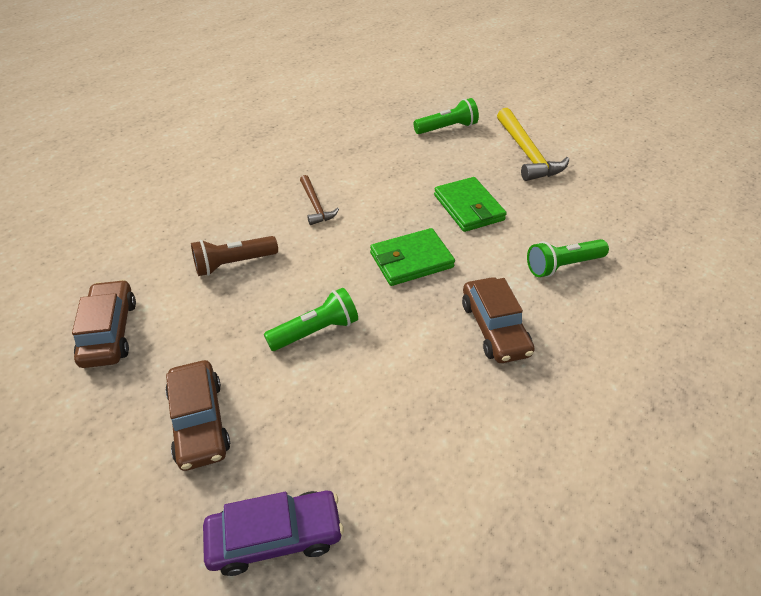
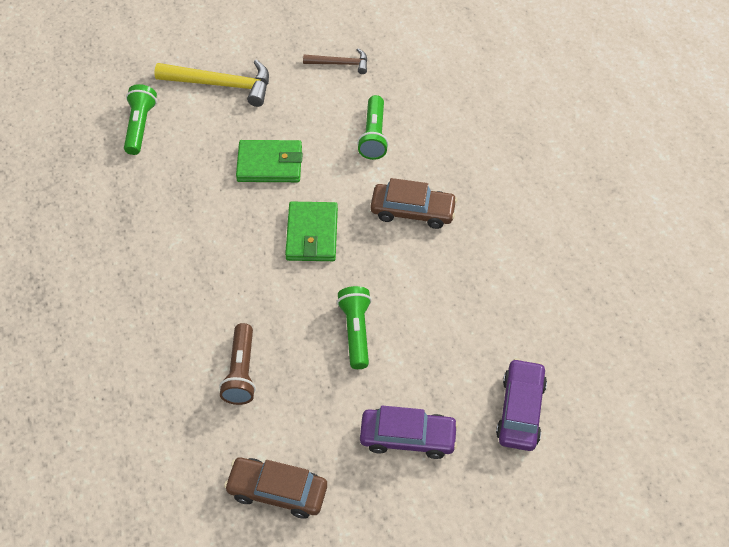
camera: 65 degrees left, 10 degrees up
(199, 421) = (408, 437): brown car -> purple car
(315, 205) = (196, 281): brown hammer -> brown hammer (340, 64)

